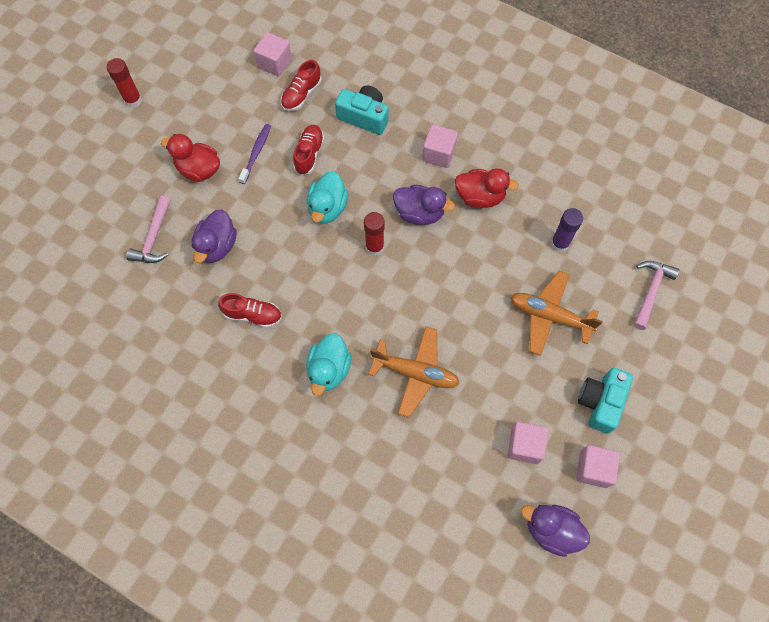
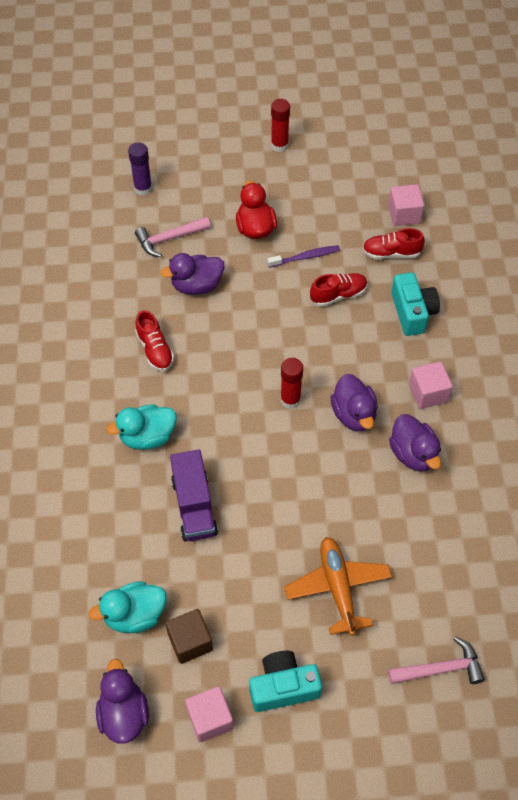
camera: 55 degrees right, 10 degrees down
(327, 208) = (298, 341): turquoise duck -> turquoise duck (134, 615)
(415, 373) = (194, 506): orange plane -> purple truck
(480, 197) = (413, 454): red duck -> purple duck
(524, 446) = (190, 642): pink cube -> brown cube
(559, 243) = (422, 552): purple glue stick -> purple glue stick (143, 188)

